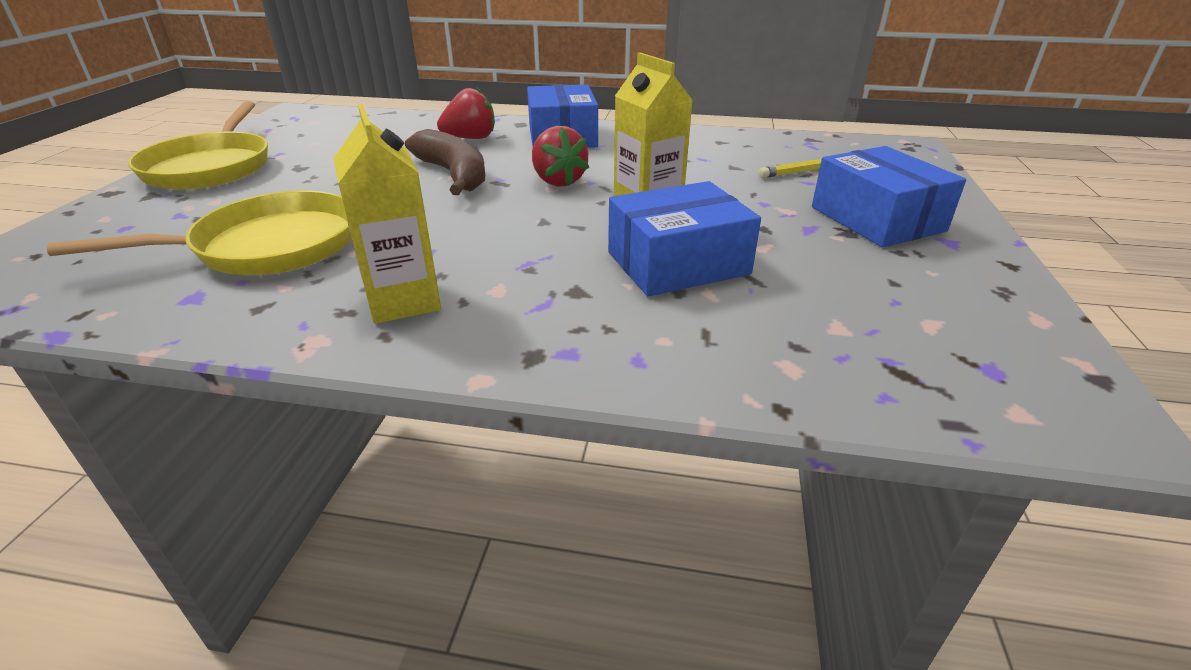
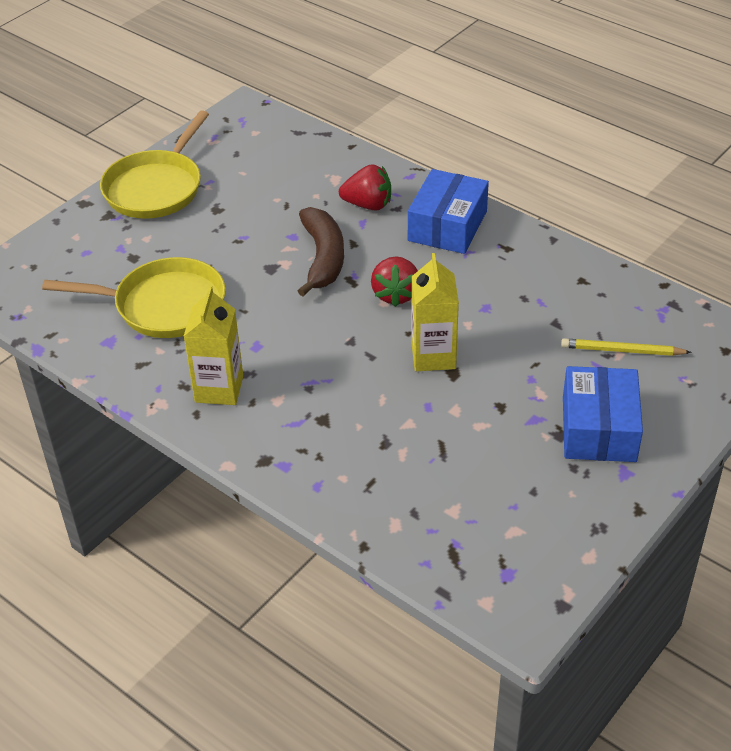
camera: 30 degrees right, 10 degrees up
(678, 263) = (406, 419): blue box -> none

